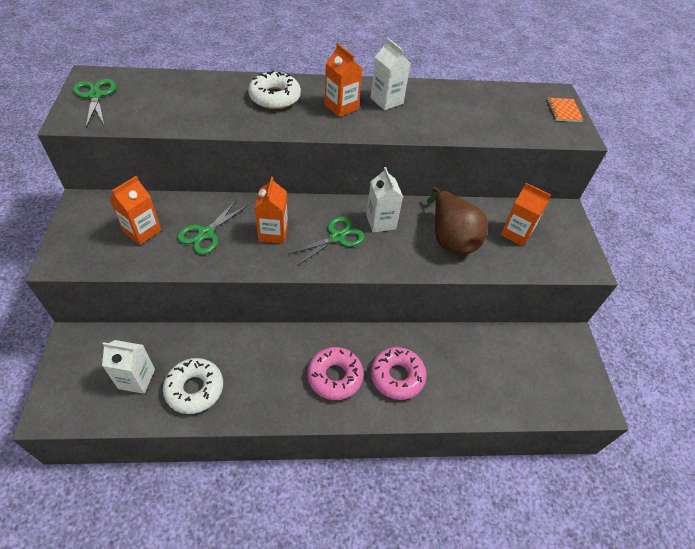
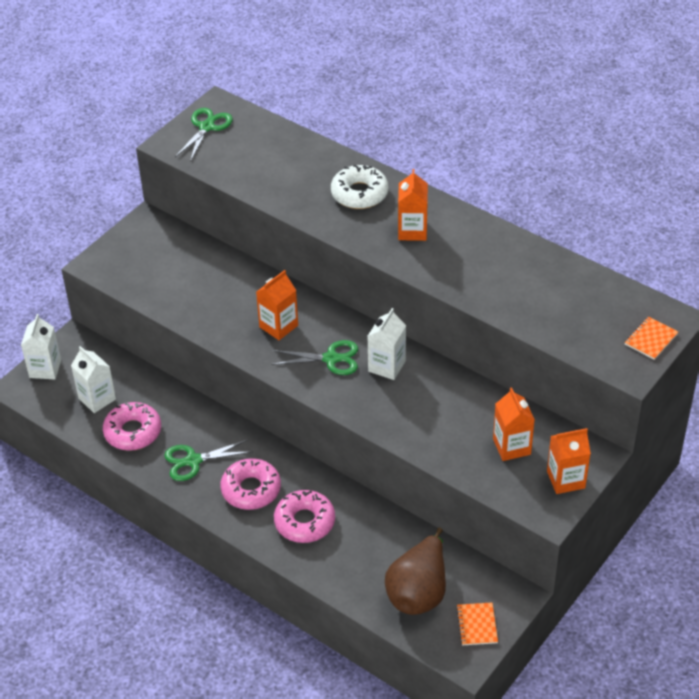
camera: 45 degrees right, 5 degrees down
(142, 231) = (174, 270): orange carton -> orange carton (566, 479)
(194, 389) = (133, 432): white donut -> pink donut
(206, 233) = (222, 298): green scissors -> green scissors (193, 461)
(386, 101) = (466, 243): white carton -> white carton (45, 369)
(450, 238) = (438, 415): brown pear -> brown pear (419, 591)
(575, 375) = (477, 625): none -> orange notebook

